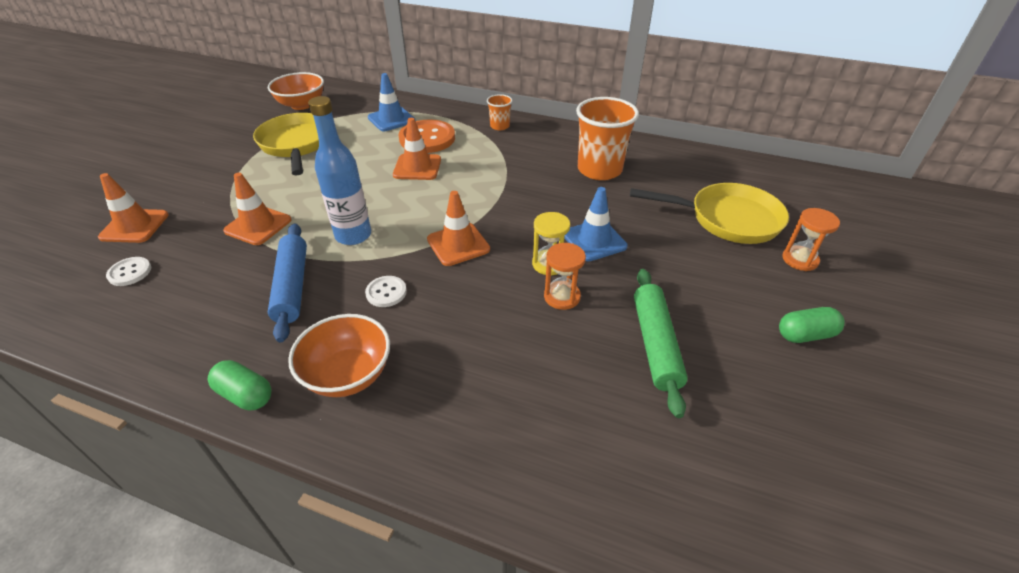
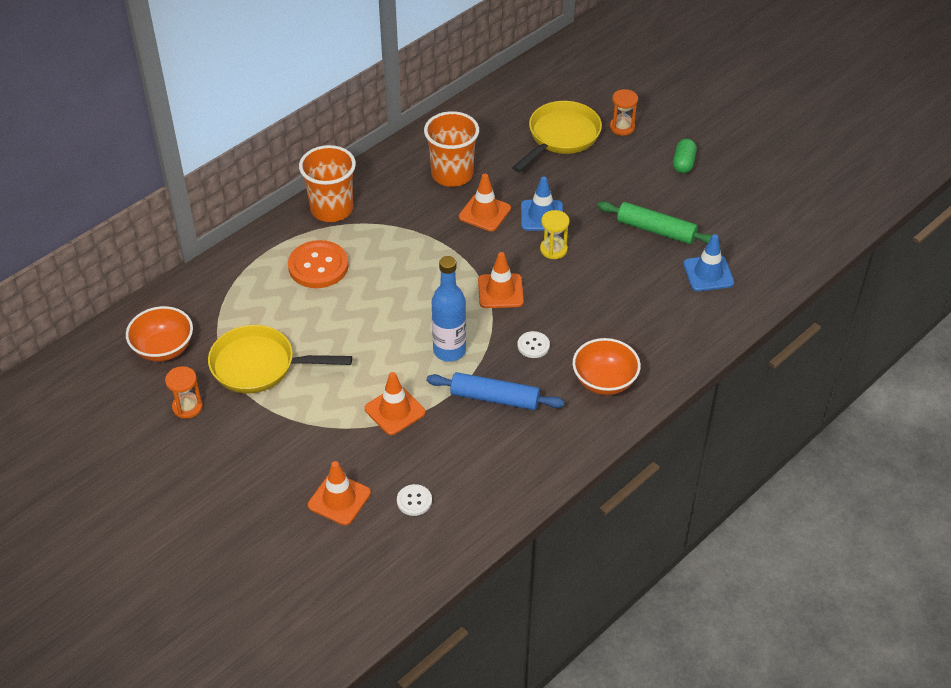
camera: 65 degrees left, 5 degrees up
(245, 395) = (595, 435): green capsule -> none
(391, 119) = (257, 282): blue traffic cone -> blue traffic cone (708, 273)
(417, 167) = (368, 286): orange traffic cone -> orange traffic cone (484, 213)
(499, 126) = (331, 209): orange cup -> orange cup, size x2.04
(562, 297) = (591, 256): orange hourglass -> orange hourglass (187, 407)

